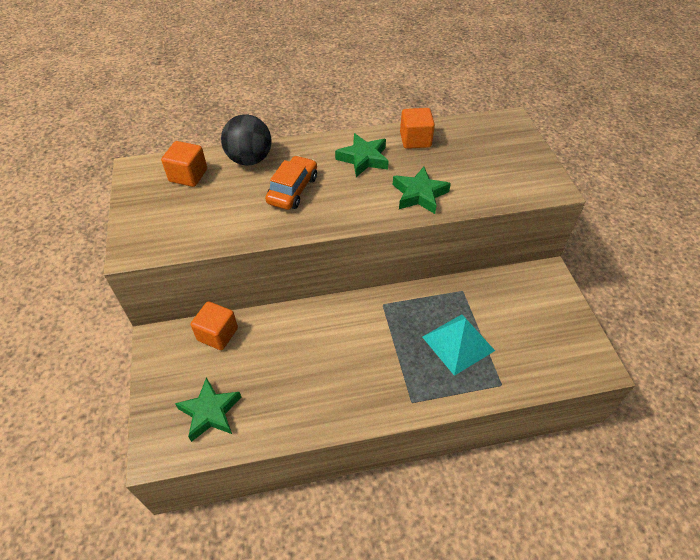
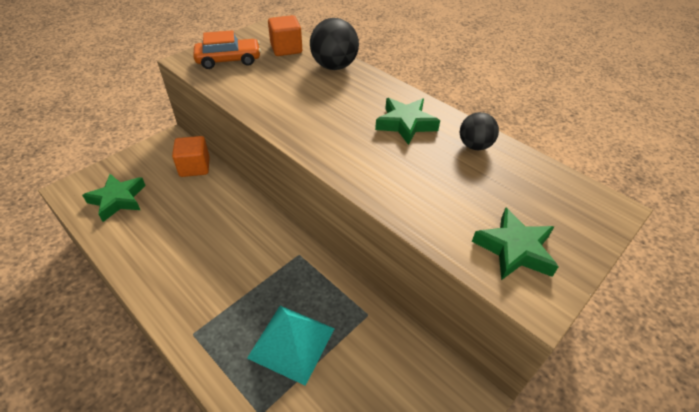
camera: 55 degrees right, 5 degrees down
(292, 190) = (320, 102): orange car -> orange car (229, 60)
(415, 140) = (474, 146): orange cube -> black ball
(419, 194) = (395, 181): green star -> green star (514, 249)

